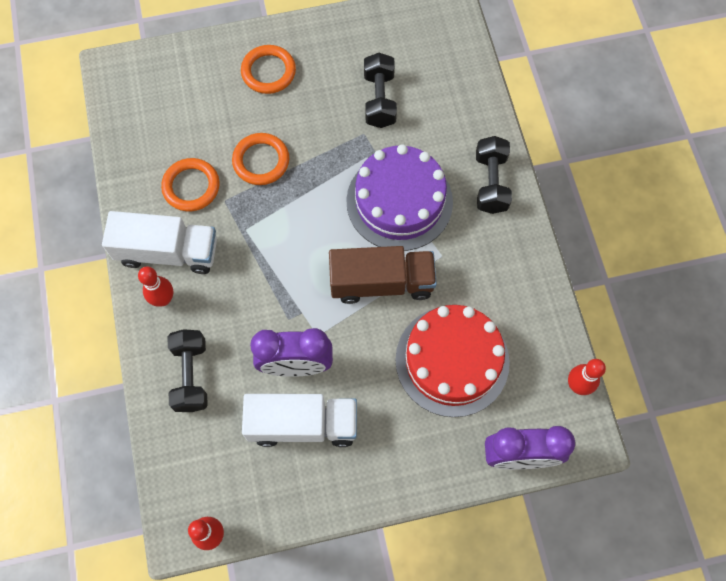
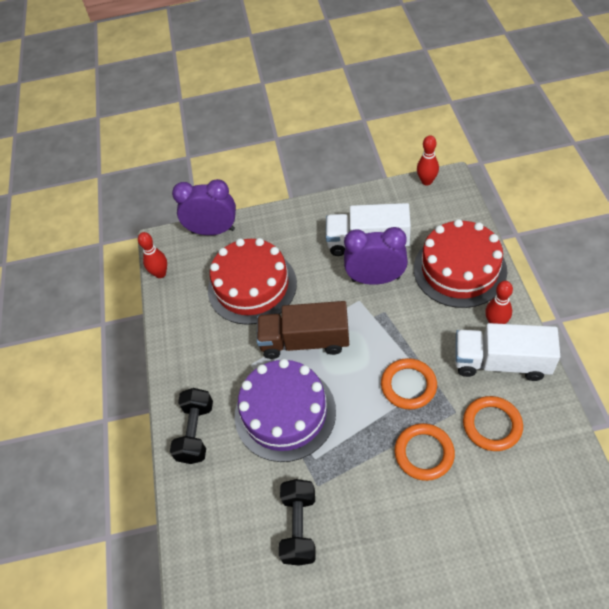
camera: 170 degrees left, 15 degrees down
(191, 375) = (459, 269): black dumbbell -> red cake
(268, 72) = (428, 566): orange ring -> orange ring (408, 385)

